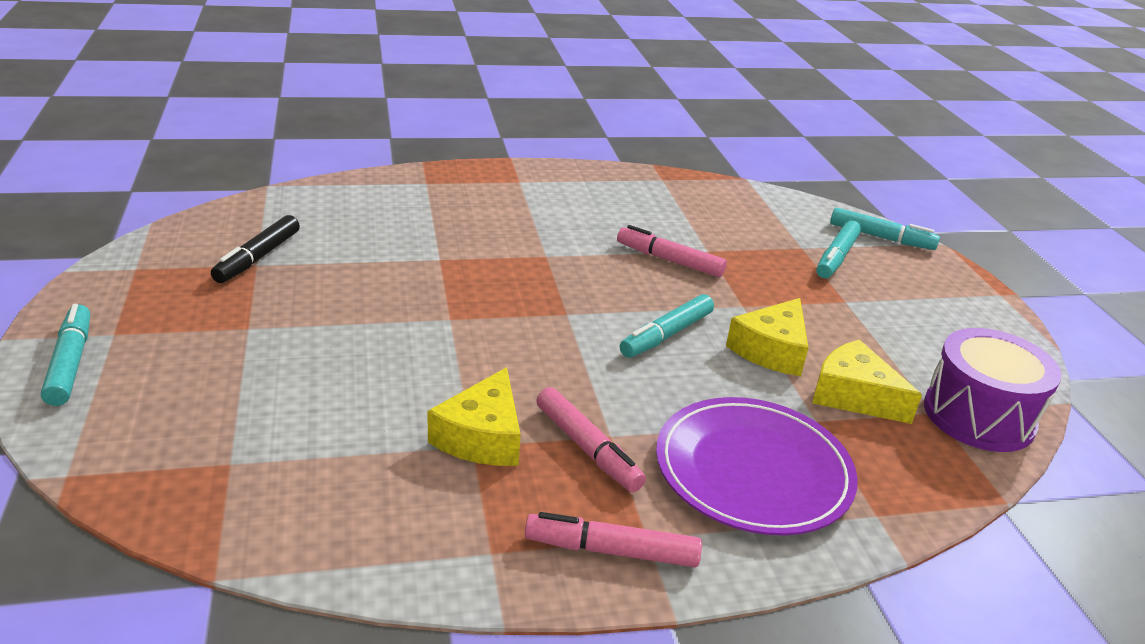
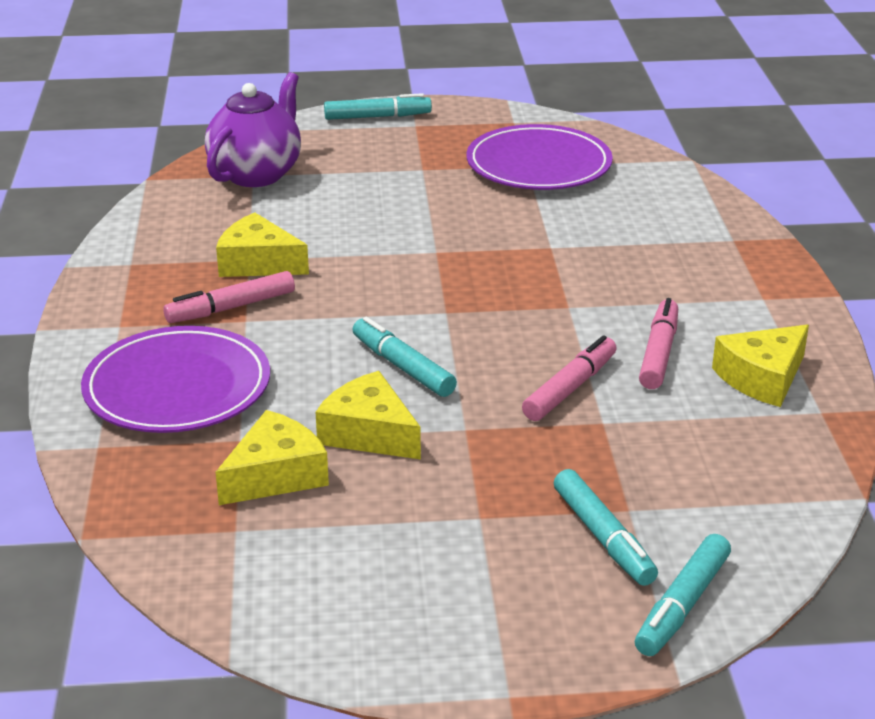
camera: 100 degrees right, 0 degrees up
(227, 459) = (257, 174): none -> purple teapot
(258, 258) = (538, 165): black marker -> purple plate
(611, 551) = (112, 309): pink marker -> pink marker (658, 353)
(629, 192) = (762, 378): none -> yellow cheese
(836, 257) = (603, 537): turquoise marker -> turquoise marker turned 150 degrees counterclockwise
(978, 416) = (220, 564): purple drum -> none

